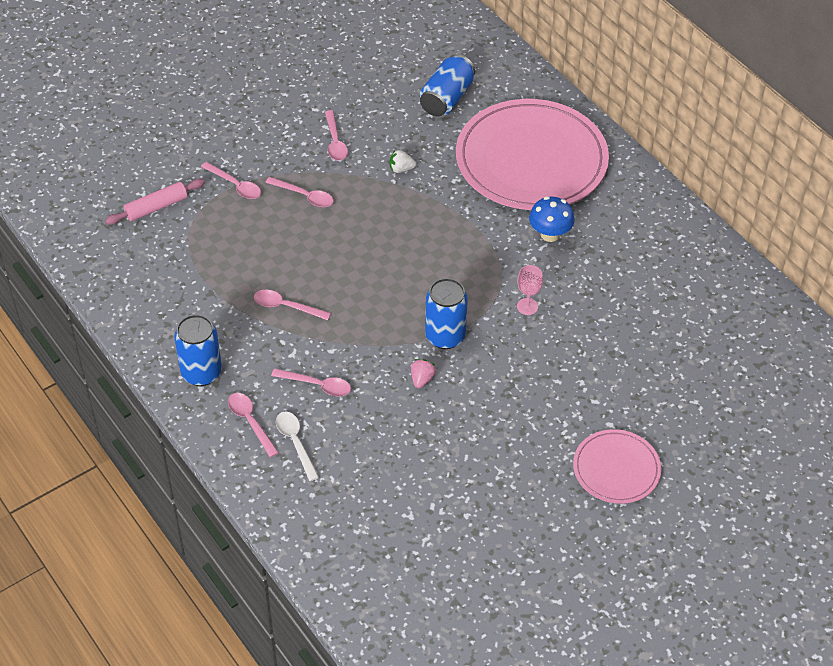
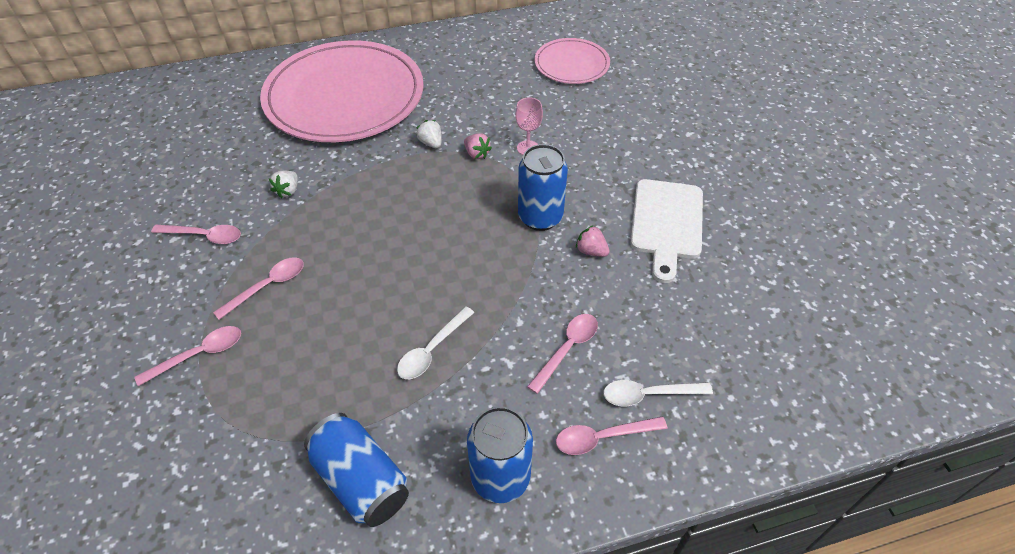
camera: 70 degrees left, 0 degrees up
(156, 207) = (170, 463): pink rolling pin -> none
(286, 306) = (432, 350): pink spoon -> white spoon
(446, 98) = (217, 131): blue can -> blue can (361, 480)
(477, 426) = (666, 223): none -> white cutting board
(500, 238) = (431, 143): none -> white strawberry
(501, 273) = (476, 154): none -> pink strawberry
(549, 234) = (446, 110): blue mushroom -> none
(616, 469) = (741, 143): pink plate -> pink plate (571, 64)

